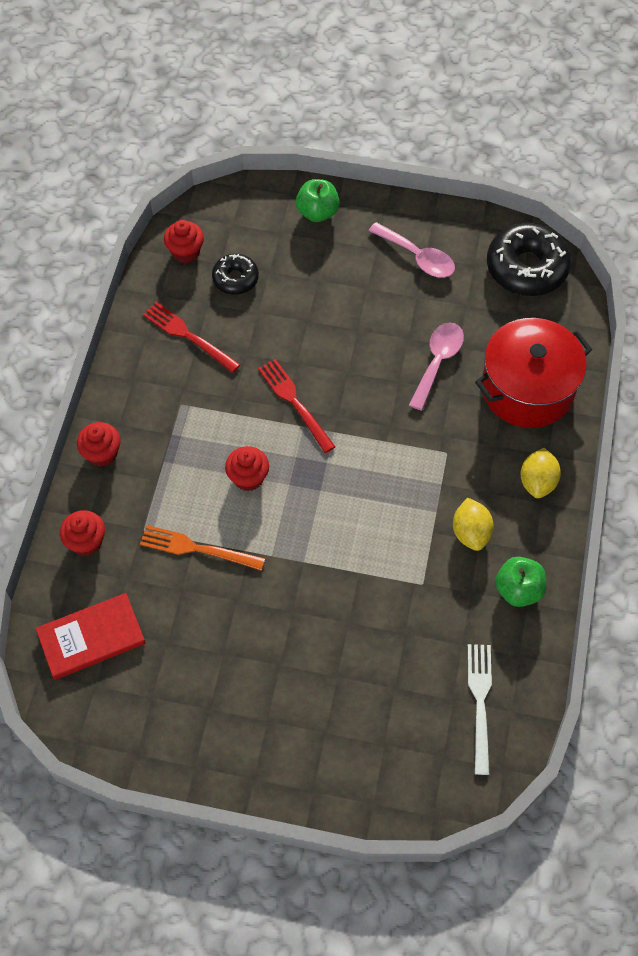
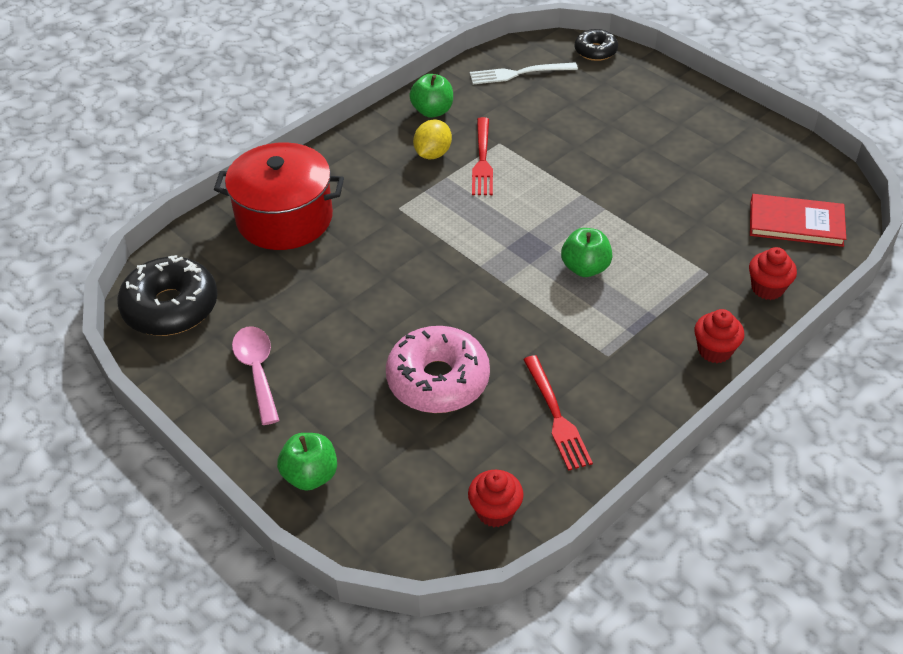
camera: 145 degrees left, 15 degrees down
(197, 549) = (667, 240): orange fork -> none
(235, 279) = (461, 449): black donut -> black donut (595, 51)
(248, 478) = (585, 268): red cupcake -> green apple
(289, 317) = (438, 380): none -> pink donut
(294, 402) = (496, 304): red fork -> red fork (482, 160)
(437, 361) = (336, 273): pink spoon -> none
(480, 702) = (518, 74): white fork -> white fork turned 45 degrees clockwise
(537, 482) = (348, 159): yellow lemon -> none

